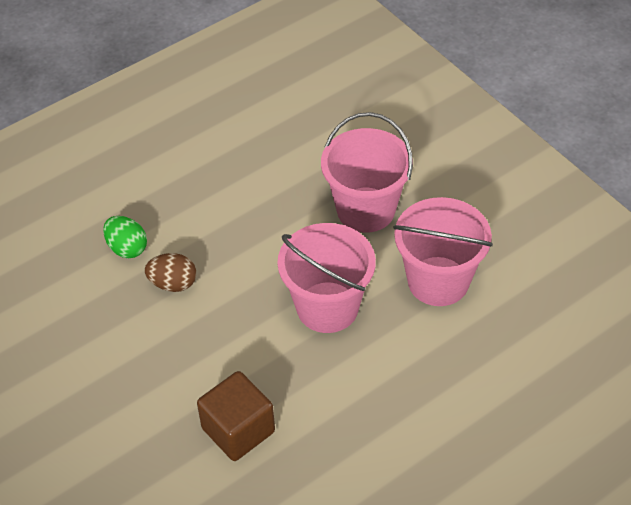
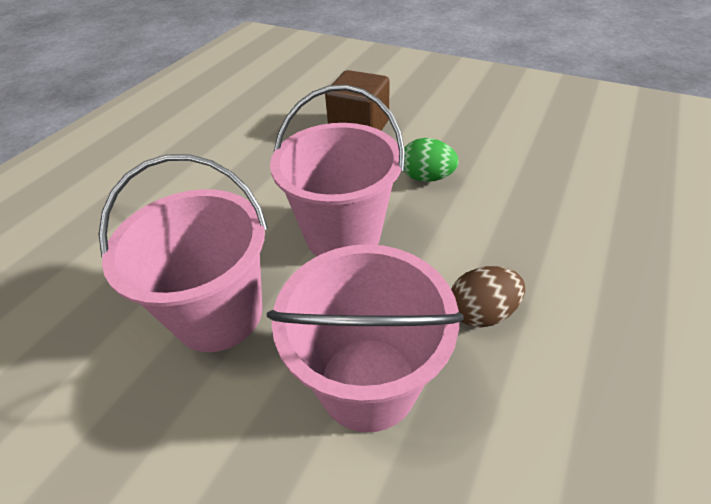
camera: 155 degrees right, 5 degrees down
(127, 248) = (605, 210): green egg -> green egg (426, 177)
(173, 284) = (519, 197): brown egg -> brown egg (481, 312)

